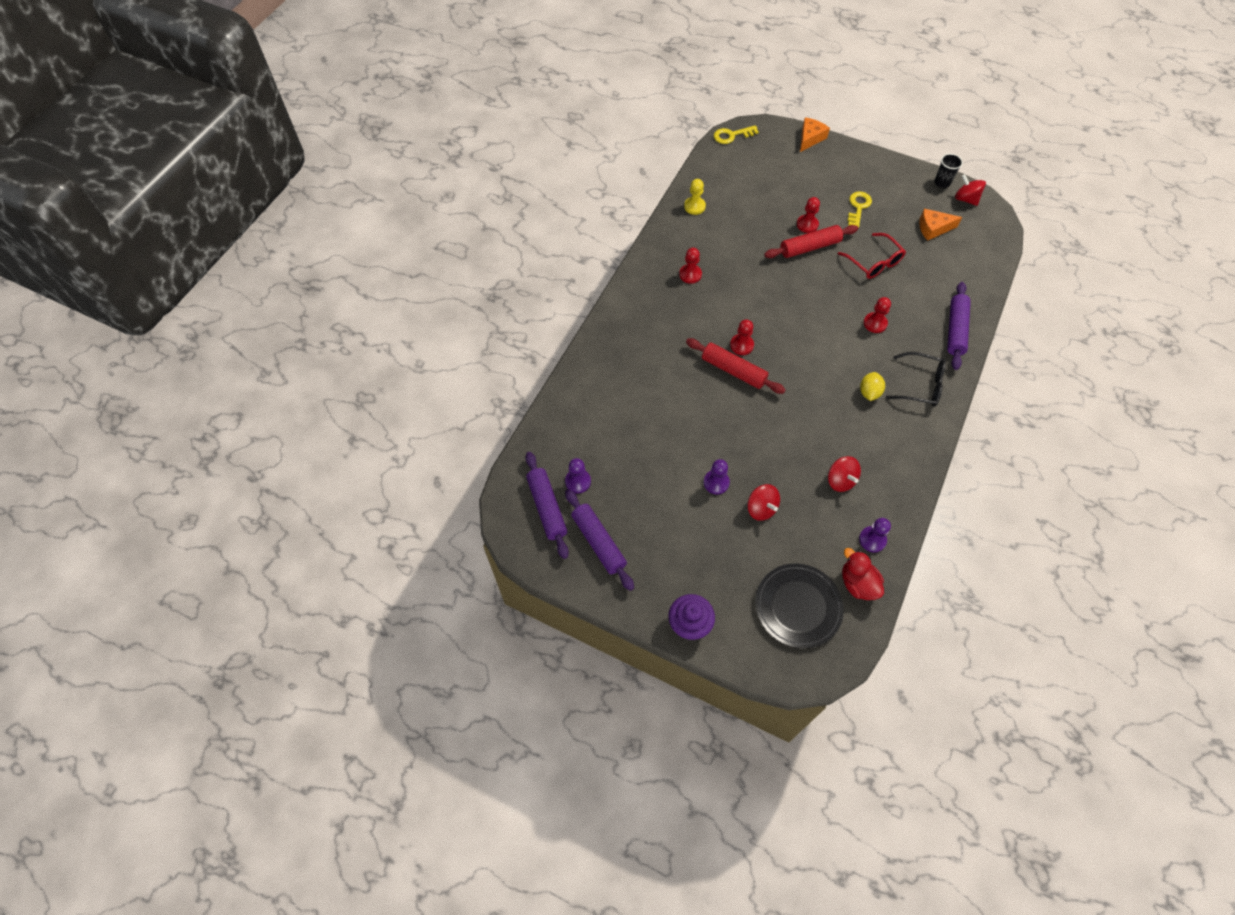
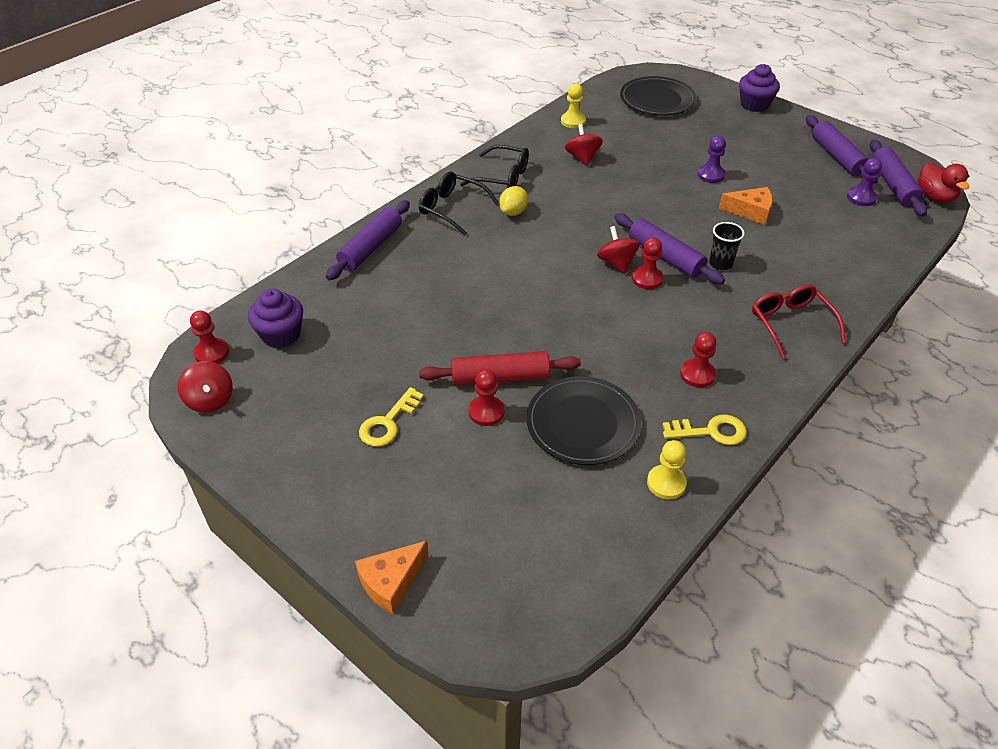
camera: 165 degrees left, 15 degrees down
(732, 135) = (548, 629): yellow key -> yellow key (710, 431)
(733, 370) = (665, 256): red rolling pin -> purple rolling pin
(749, 229) = (583, 423): none -> black plate
(761, 508) = (670, 153): red spinning top -> red spinning top (616, 263)
(857, 583) = (600, 103): red duck -> red duck (935, 197)
(872, 540) = (573, 121): purple pawn -> yellow pawn
(874, 262) = (418, 339): red glasses -> red glasses (790, 324)
(875, 323) = (464, 271): red pawn -> red pawn (212, 353)
(899, 435) = (503, 177): none -> black glasses
(933, 228) = (298, 367): orange cheese -> orange cheese (750, 211)
(942, 183) = (222, 435): black cup -> black cup (720, 263)
(961, 247) = (281, 334): none -> purple cupcake

